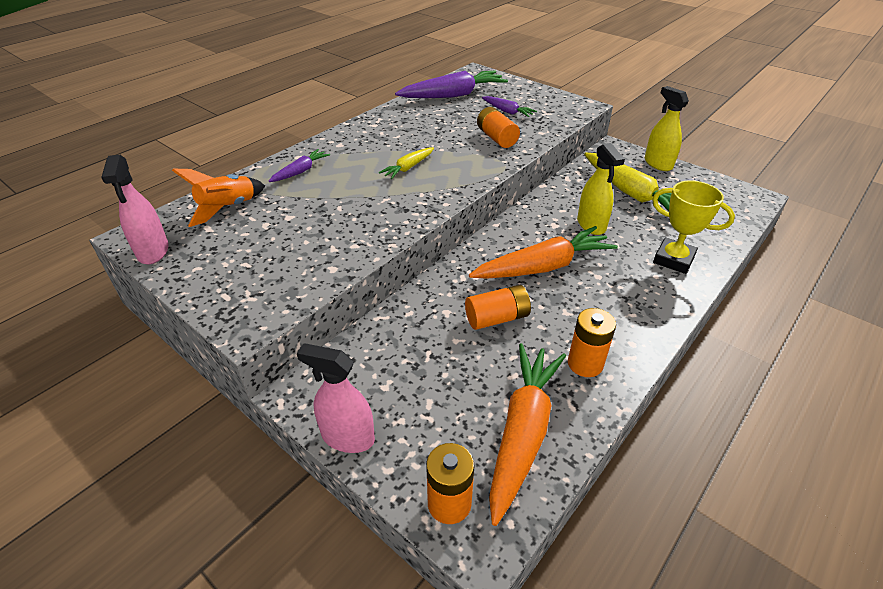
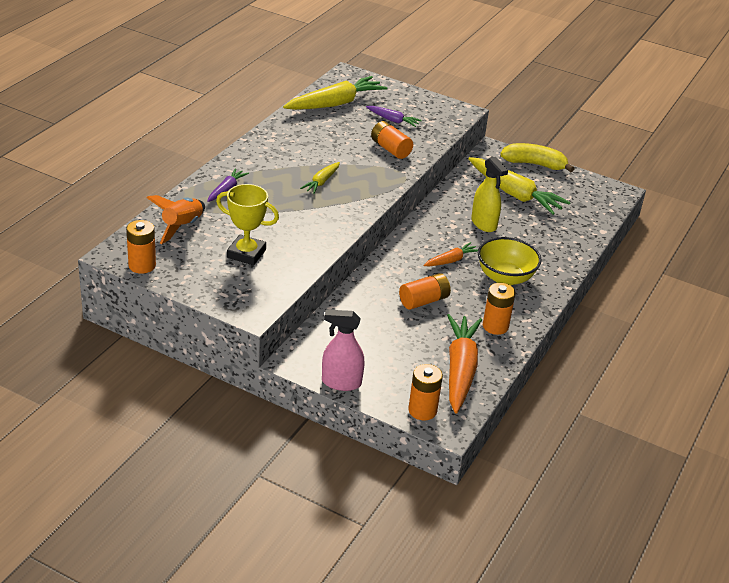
camera: 15 degrees left, 5 degrees down
(153, 251) = (142, 265): pink spray bottle -> orange battery
(453, 95) = (335, 104): purple carrot -> yellow carrot
(543, 267) = (451, 260): orange carrot -> orange carrot, size x0.51
(608, 294) = (505, 277): none -> yellow bowl
(658, 164) = (534, 164): yellow spray bottle -> yellow banana
(673, 259) = (553, 248): yellow trophy -> yellow trophy (246, 254)

